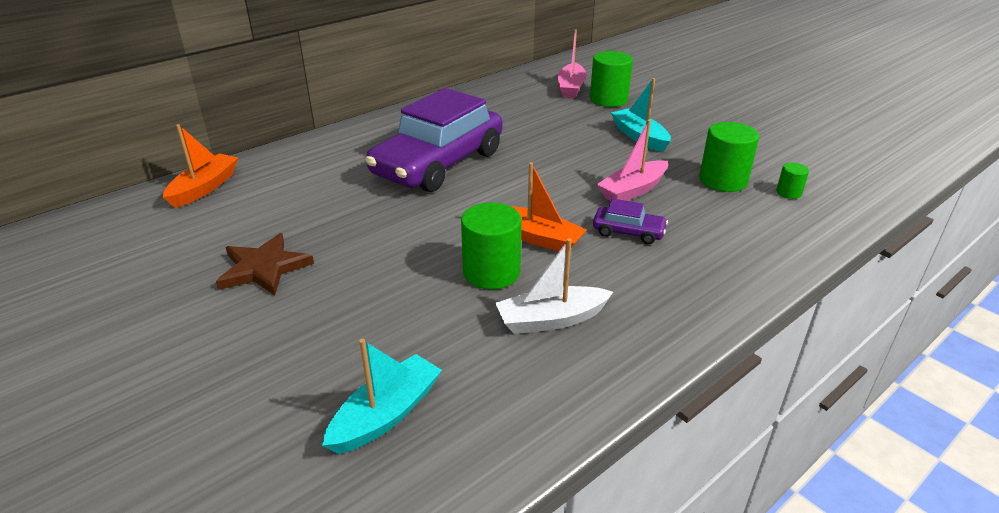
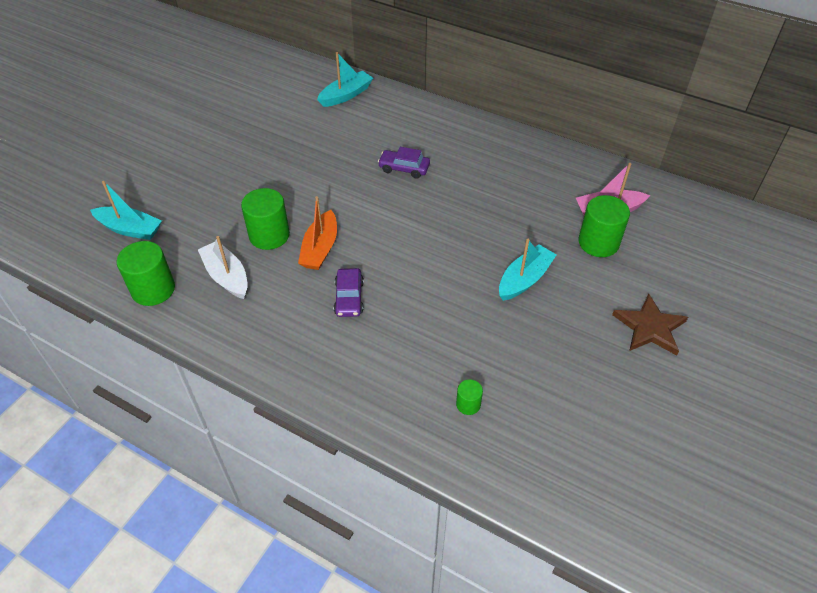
camera: 70 degrees right, 15 degrees up
(204, 188) = (317, 78): orange boat -> none
(264, 268) = (241, 138): brown star -> brown star (649, 327)
(265, 174) = (346, 95): none -> turquoise boat
(438, 163) = (404, 168): purple car -> purple car, size x0.41
(633, 190) = (417, 290): pink boat -> none
(723, 180) = (467, 351): green cylinder -> green cylinder (153, 289)

